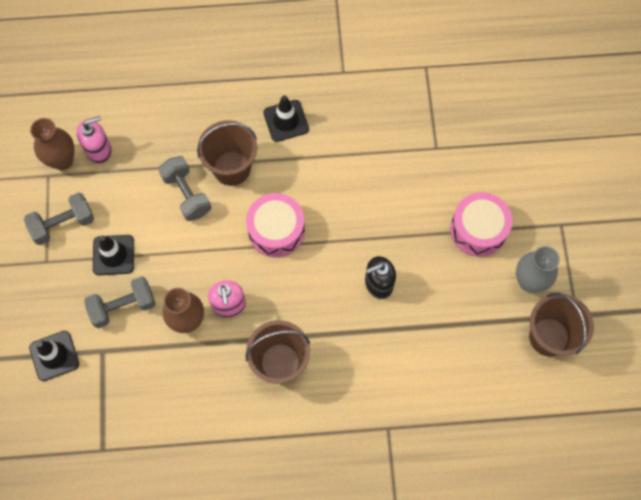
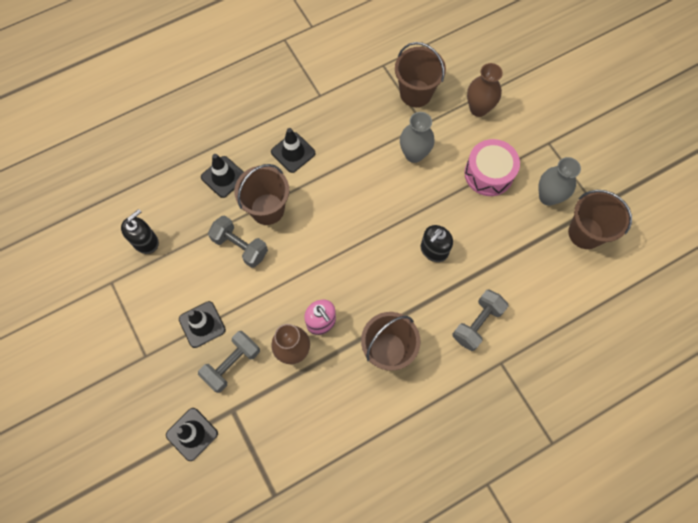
camera: 25 degrees left, 0 degrees up
(62, 160) = (118, 264): brown vase -> brown vase (478, 109)
(63, 224) = (145, 317): grey dumbbell -> grey dumbbell (477, 323)
(99, 150) = (146, 242): pink soap dispenser -> black soap dispenser
(204, 116) = (223, 177): none -> black traffic cone
(276, 230) = (329, 243): pink drum -> none
(409, 175) = (414, 154): none -> grey vase
(445, 111) = (415, 93): none -> brown bucket

